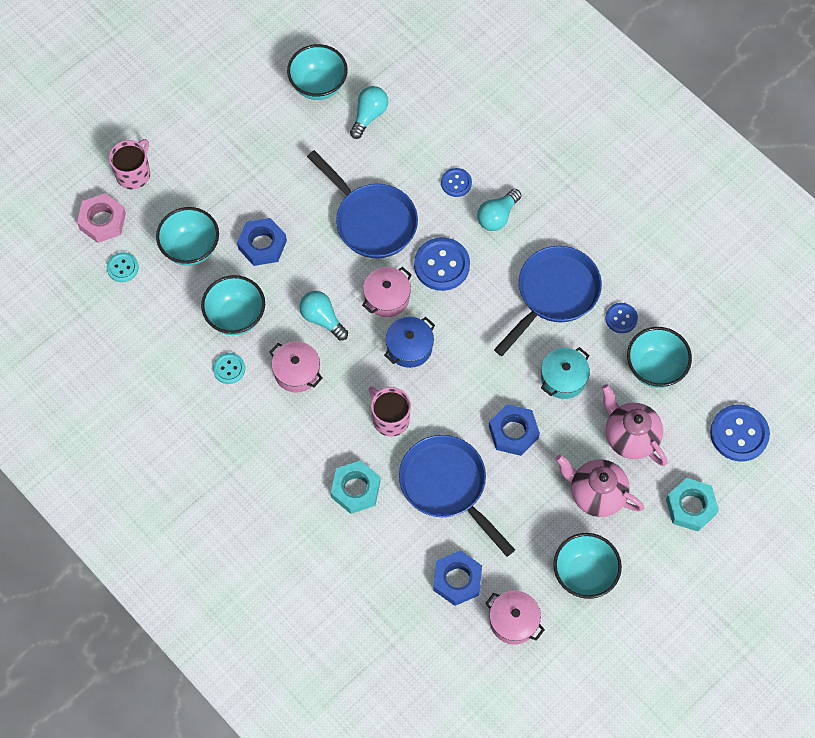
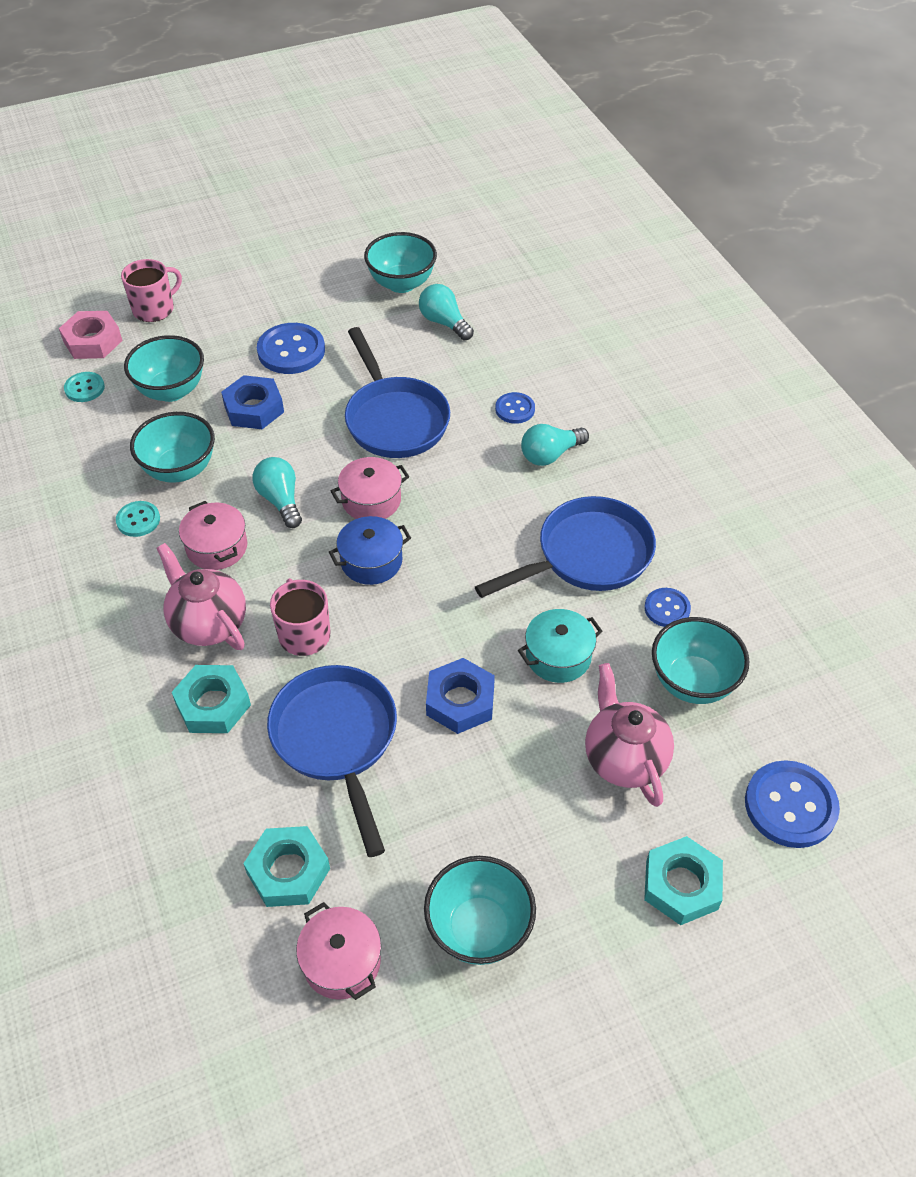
camera: 20 degrees right, 15 degrees down
(369, 115) = (444, 322): turquoise light bulb -> turquoise light bulb turned 90 degrees counterclockwise
(441, 265) = (456, 485): blue button -> blue button (291, 351)
(457, 580) = (288, 871): blue nut -> turquoise nut
(596, 494) = (543, 819): pink teapot -> pink teapot (208, 624)

